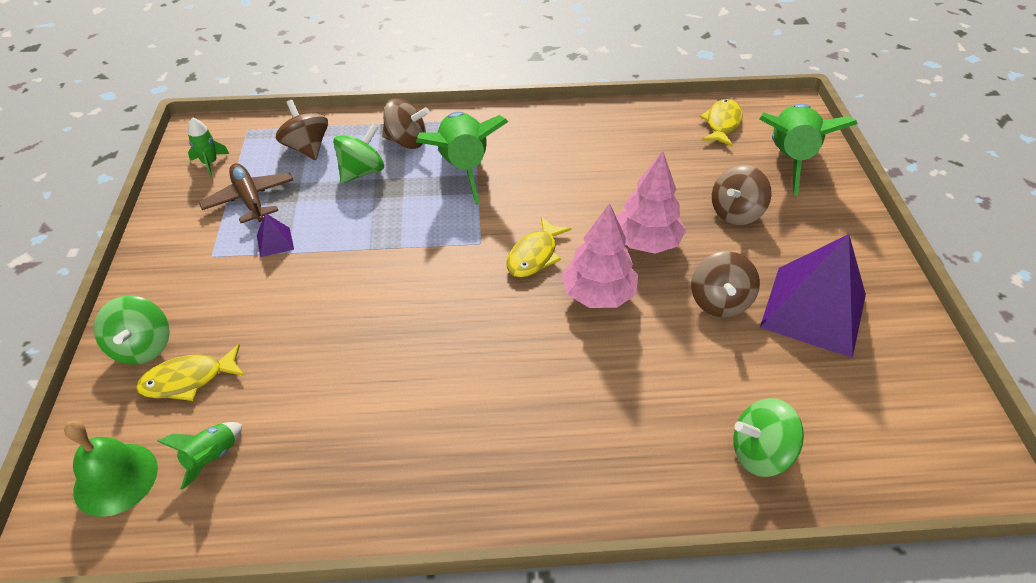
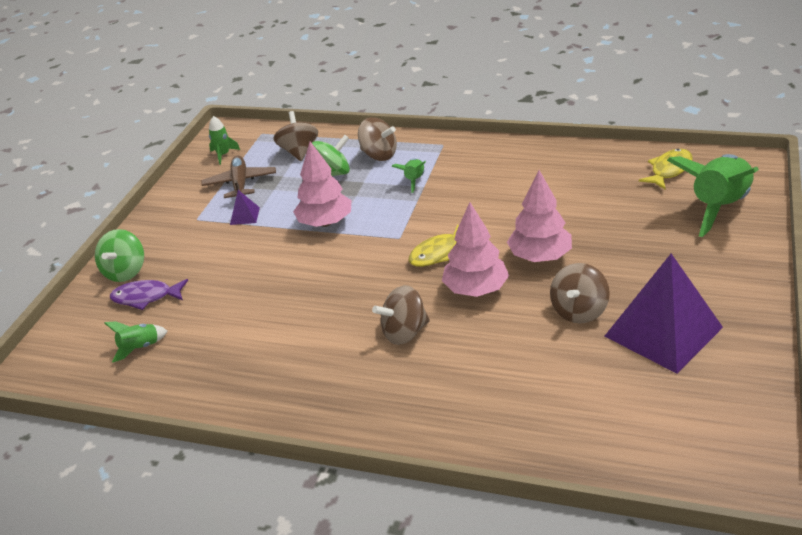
camera: 25 degrees right, 10 degrees down
(116, 479) = (76, 349): green bell -> none
(188, 379) = (146, 297): yellow fish -> purple fish
(382, 236) = (325, 223): none -> pink tree
(463, 168) = (414, 180): green rocket -> green rocket, size x0.45
(736, 213) = (637, 244): brown spinning top -> brown spinning top (404, 332)
(760, 453) = (547, 426): green spinning top -> none

